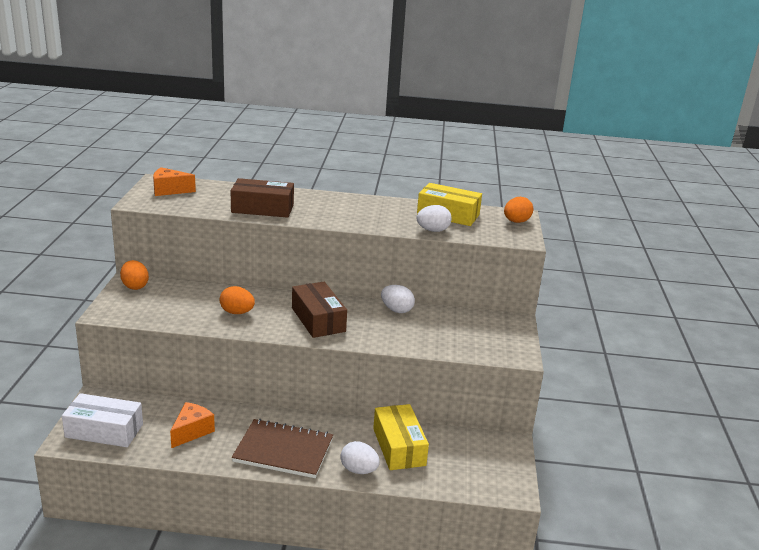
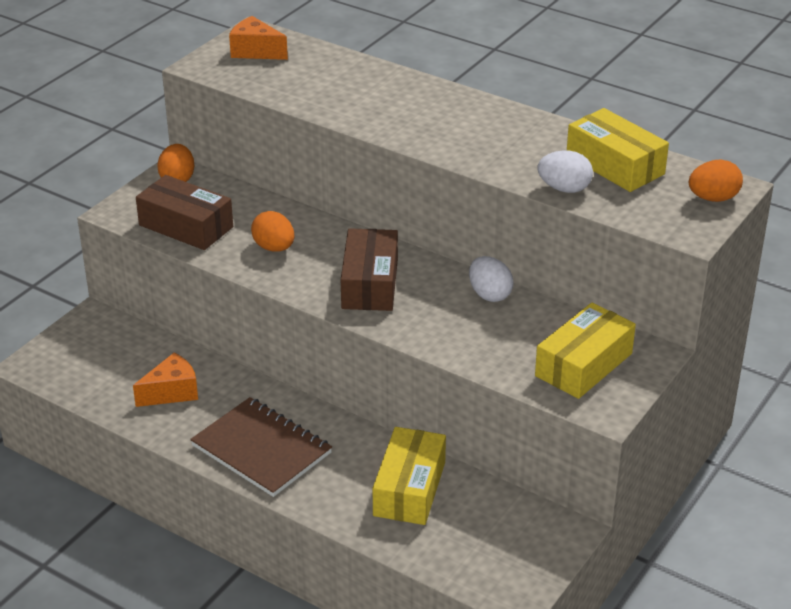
camera: 30 degrees right, 10 degrees up
(104, 431) = (77, 362): white box -> none
(262, 208) = (353, 104): brown box -> brown box (186, 226)
(359, 470) = (334, 504): white egg -> none
(484, 335) = (583, 364): none -> yellow box

